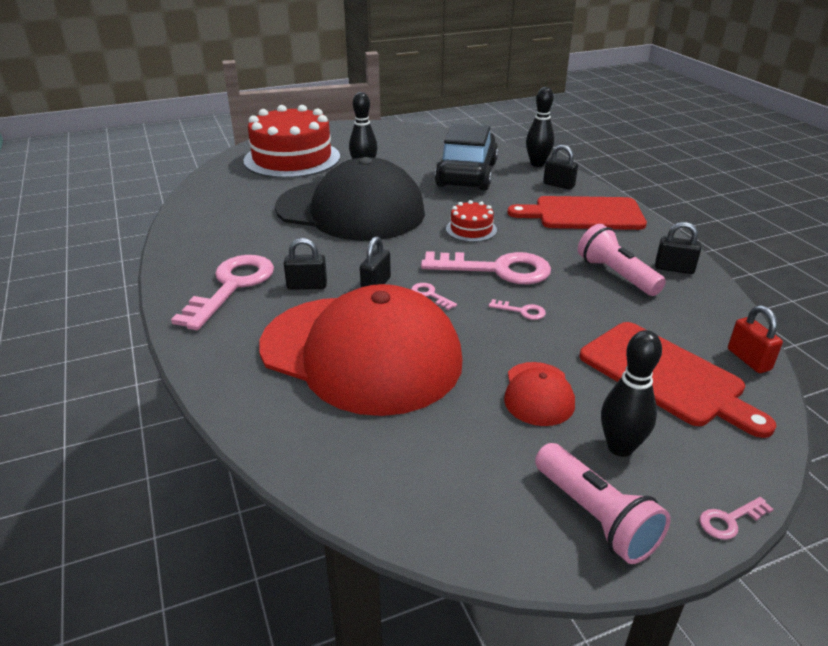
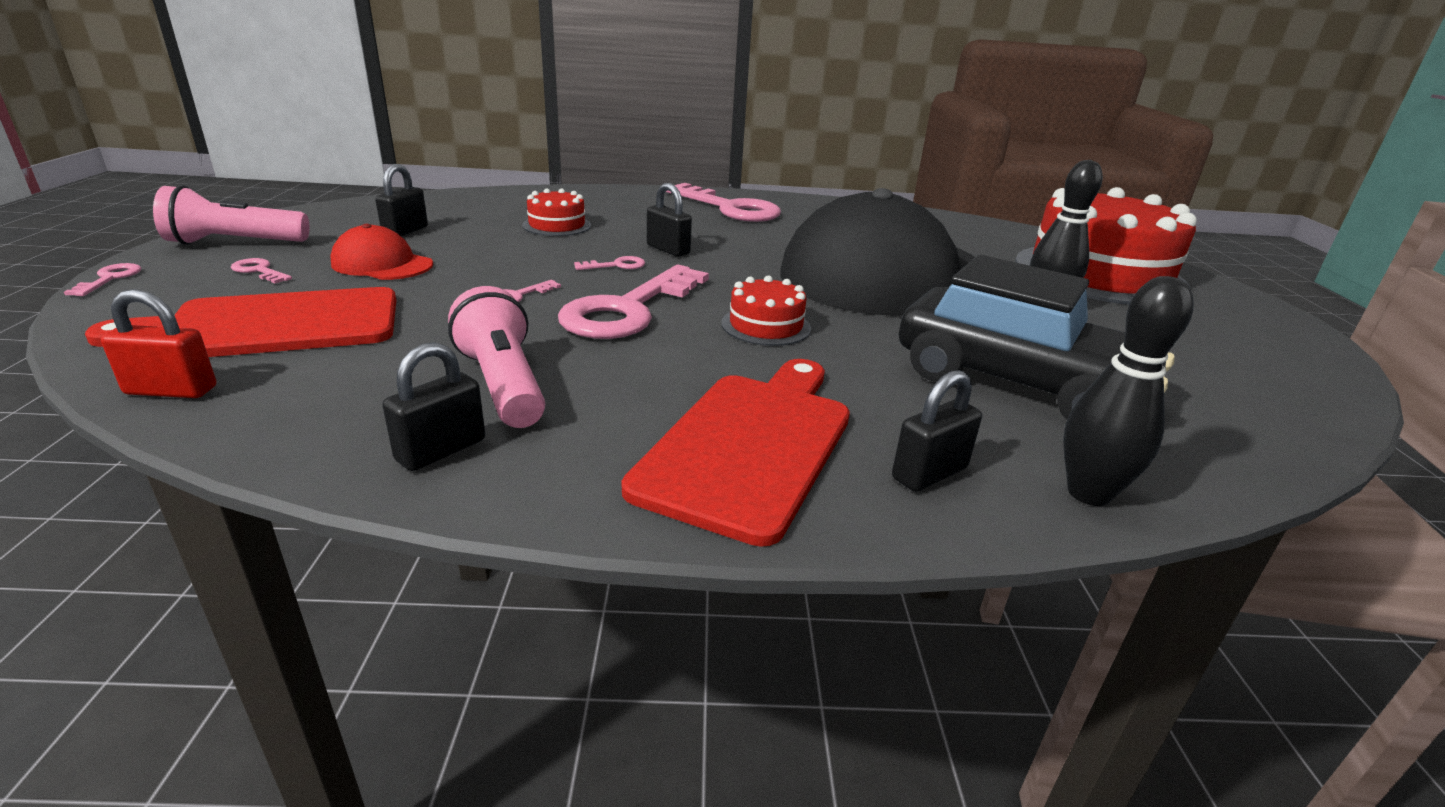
camera: 110 degrees right, 5 degrees down
(307, 286) = (700, 228): black padlock -> black padlock (405, 231)
(361, 353) = (557, 225): red cap -> red cake
(616, 275) = (503, 384): pink flashlight -> pink flashlight turned 105 degrees counterclockwise
(620, 447) = (259, 271): black bowling pin -> pink key

